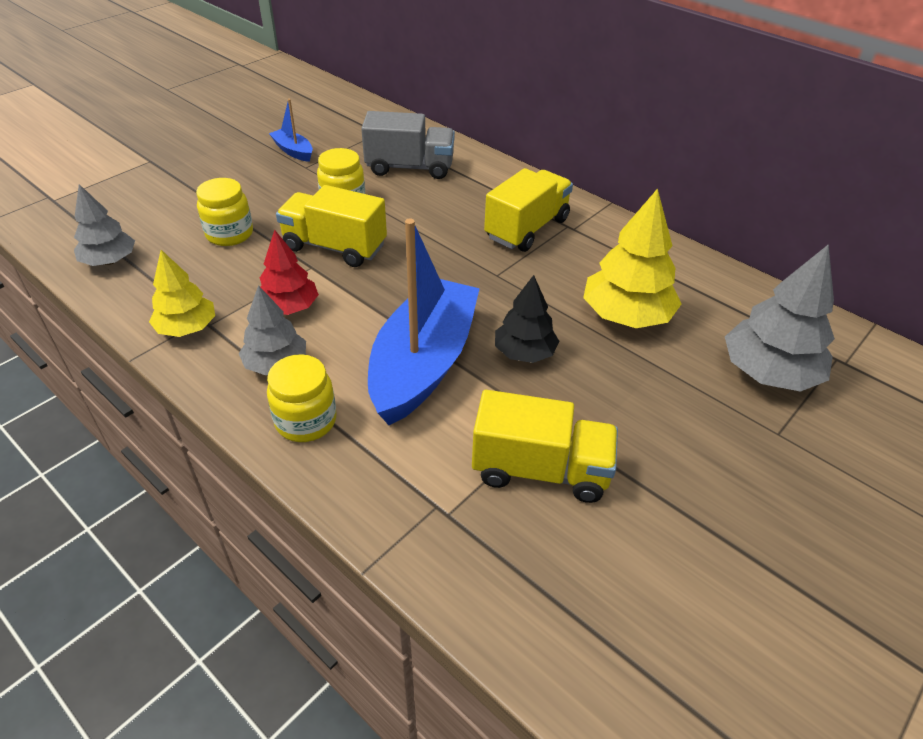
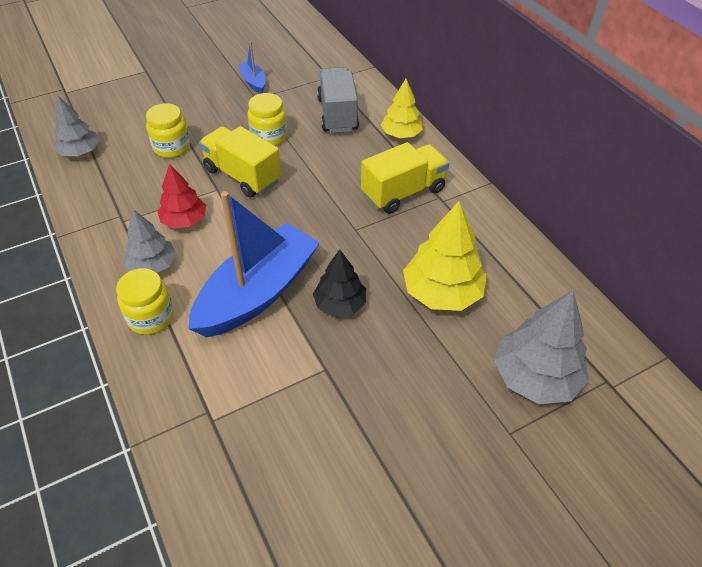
camera: 20 degrees right, 5 degrees up
(187, 328) = (106, 220): yellow tree -> yellow tree (401, 134)
(410, 167) = (337, 114): grey truck -> grey truck turned 120 degrees counterclockwise
(540, 469) = (298, 406): yellow truck -> none

